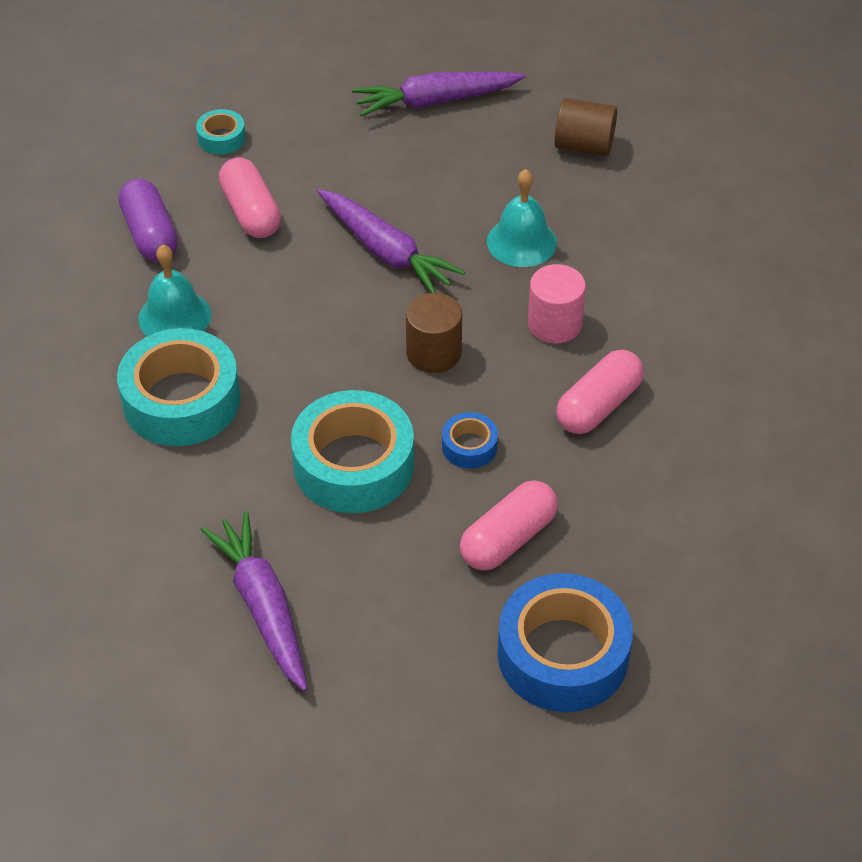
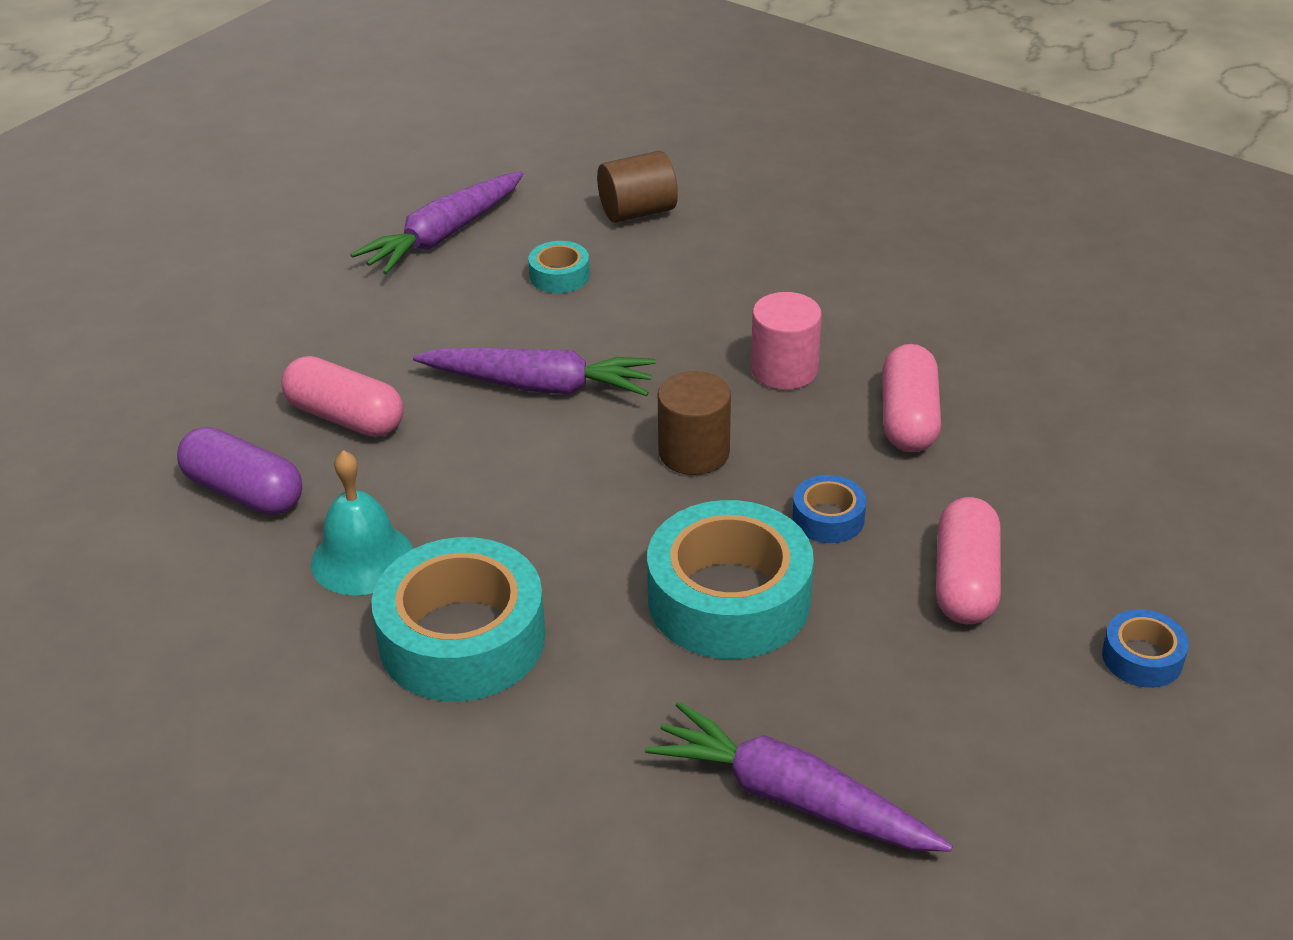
camera: 35 degrees left, 10 degrees down
(221, 138) = (234, 364): turquoise tape -> turquoise tape (559, 276)
(521, 242) = (670, 315): turquoise bell -> none
(562, 654) = (1142, 658): blue tape -> blue tape, size x0.47

